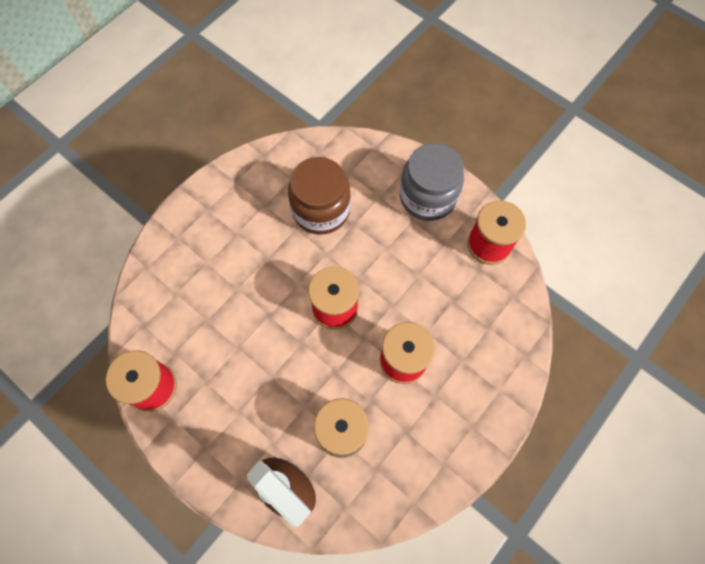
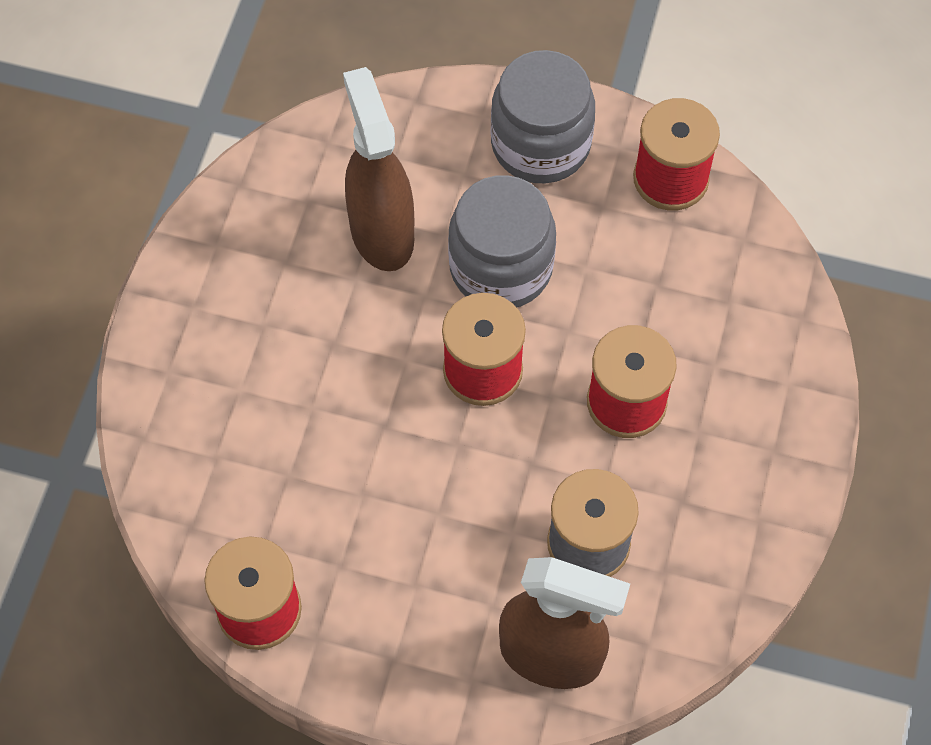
camera: 25 degrees left, 5 degrees down
(321, 210) = (381, 232): brown jar -> brown spray bottle
(373, 255) = (501, 267): none -> grey jar

